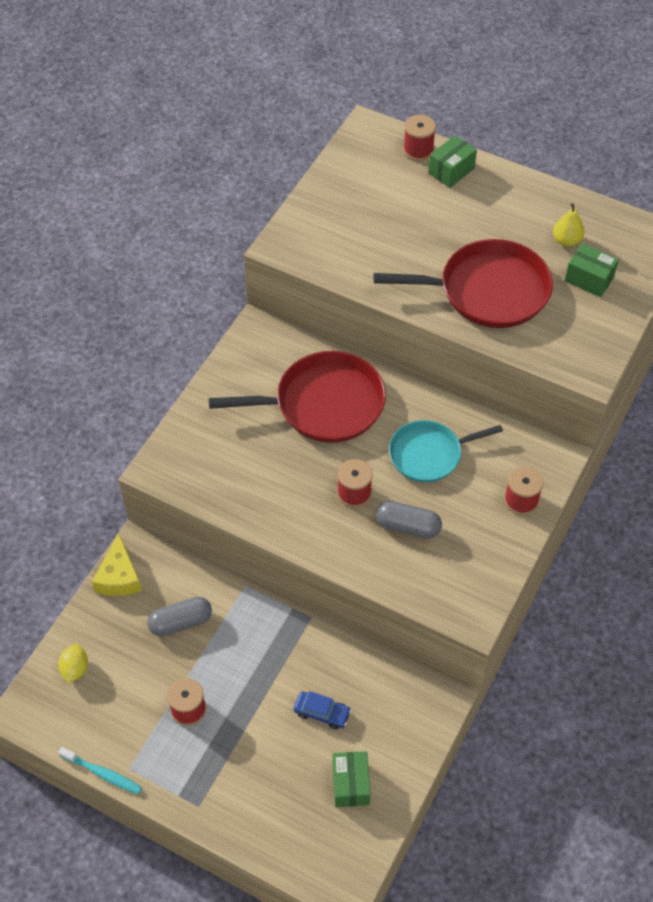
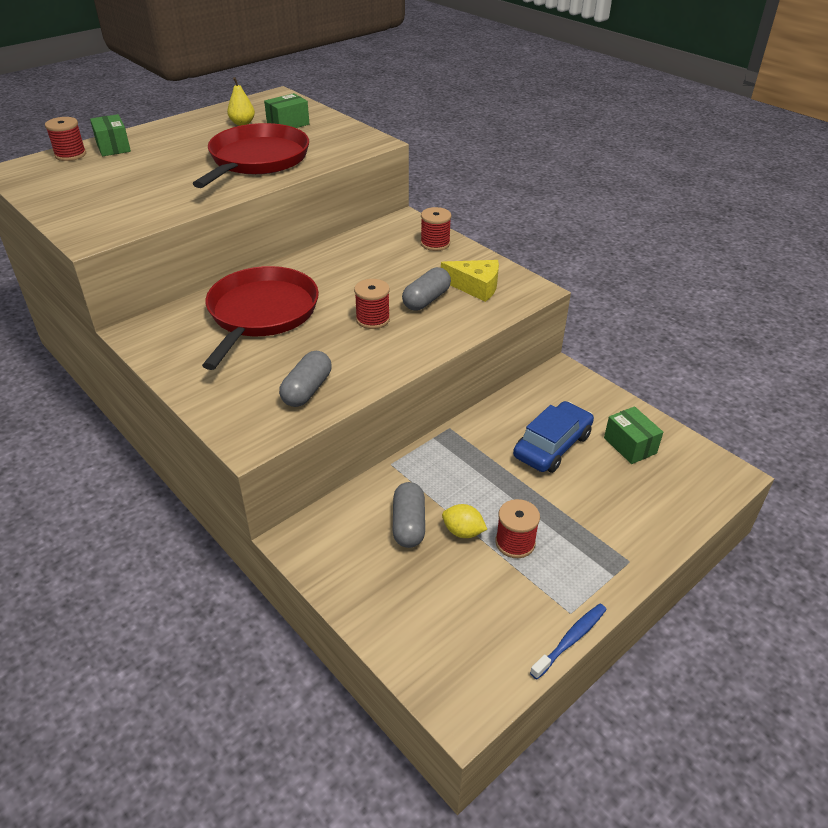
camera: 70 degrees left, 15 degrees down
(75, 669) = (424, 637): yellow lemon -> yellow lemon (463, 532)
(103, 773) = (570, 640): turquoise toothbrush -> blue toothbrush
(119, 577) = (323, 565): yellow cheese -> yellow cheese (475, 287)
(232, 482) = (307, 390): none -> grey capsule
(322, 713) = (552, 446): blue car -> blue car, size x1.75
(351, 784) = (630, 445): green box -> green box turned 45 degrees clockwise
(429, 454) = (360, 273): turquoise pan -> none

